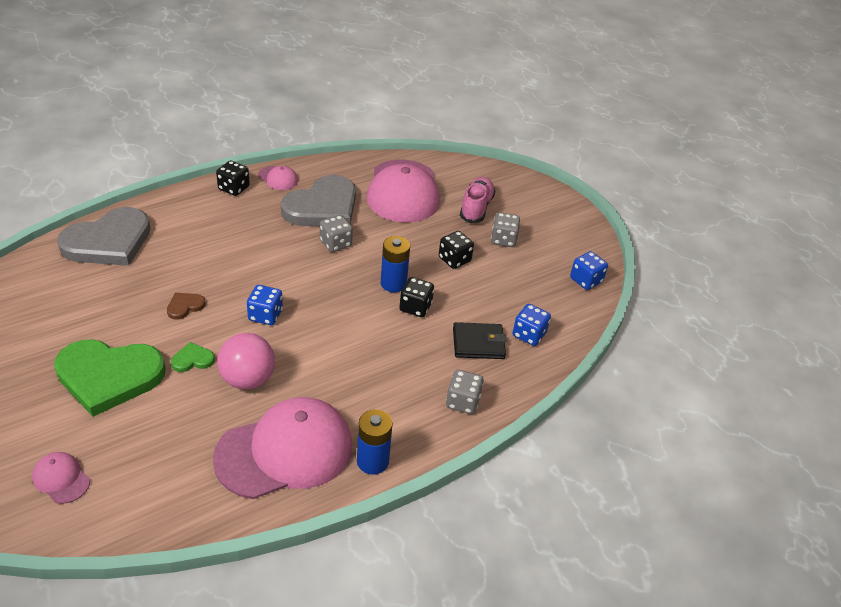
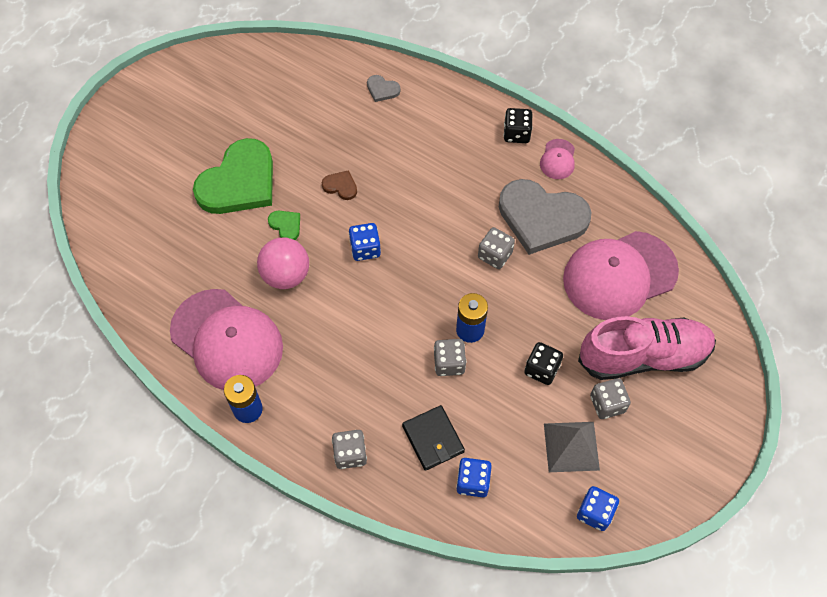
camera: 70 degrees right, 20 degrees up
(61, 479) = (135, 212): pink cap -> none
(108, 242) = (382, 89): grey heart -> grey heart, size x0.41
(109, 376) = (239, 182): green heart -> green heart turned 120 degrees counterclockwise
(415, 307) = (449, 363): black dice -> grey dice
(476, 208) = (643, 356): pink shoe -> pink shoe, size x1.62
(527, 271) = (571, 446): none -> grey pyramid

